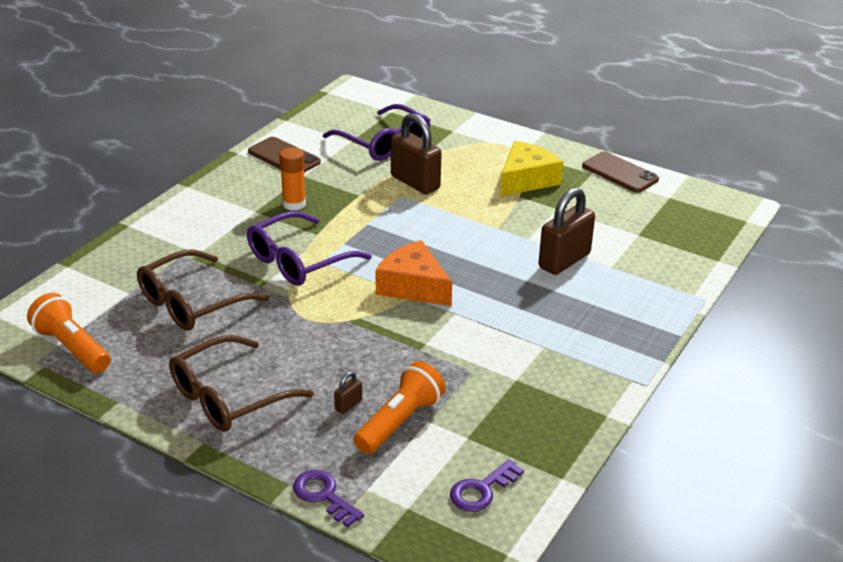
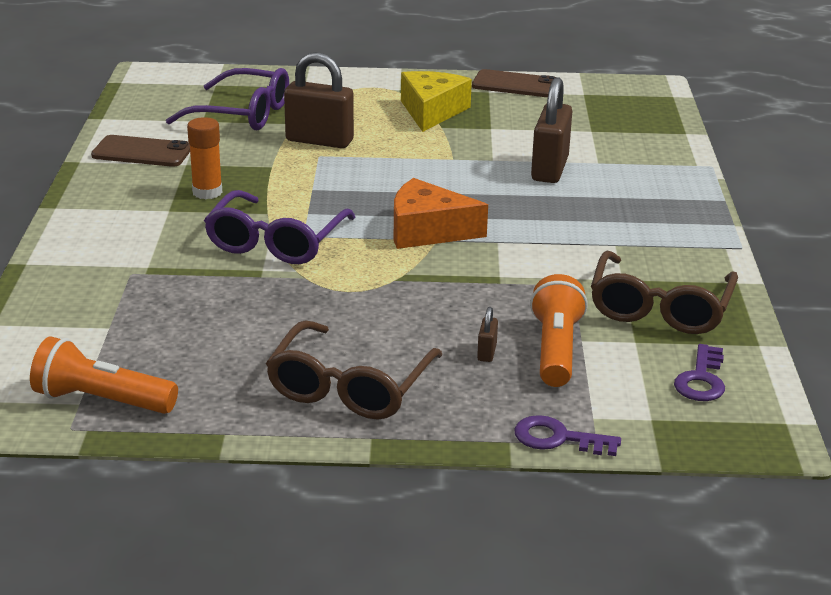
camera: 30 degrees left, 5 degrees down
(192, 302) = (199, 314): brown glasses -> brown glasses (660, 307)

